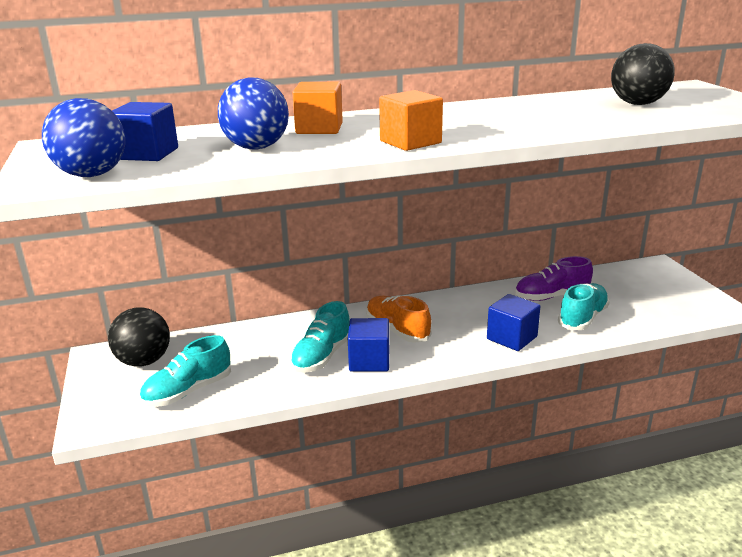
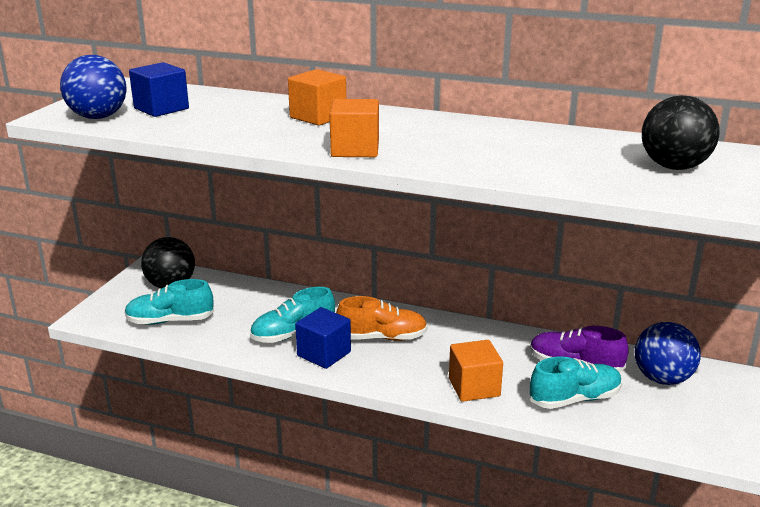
camera: 35 degrees right, 0 degrees up
(256, 148) = (237, 123): blue ball -> blue ball (662, 378)
(397, 330) = (382, 338): orange shoe -> orange shoe turned 90 degrees clockwise
(512, 338) = (474, 387): blue cube -> orange cube

